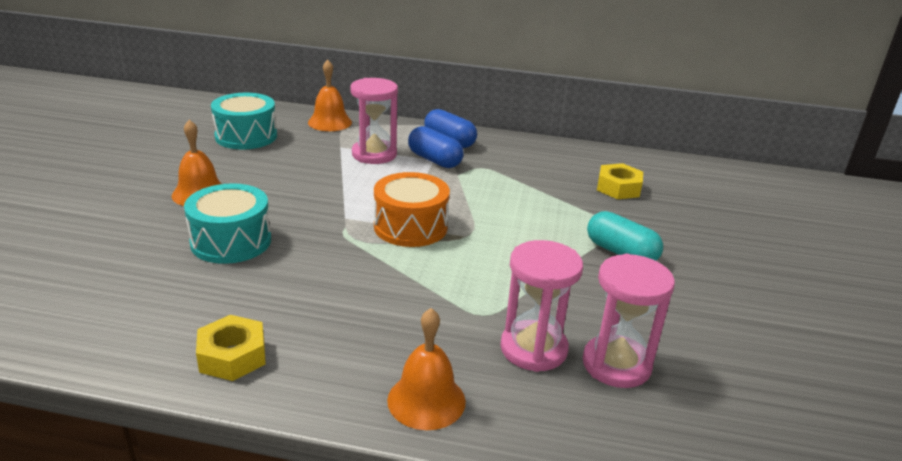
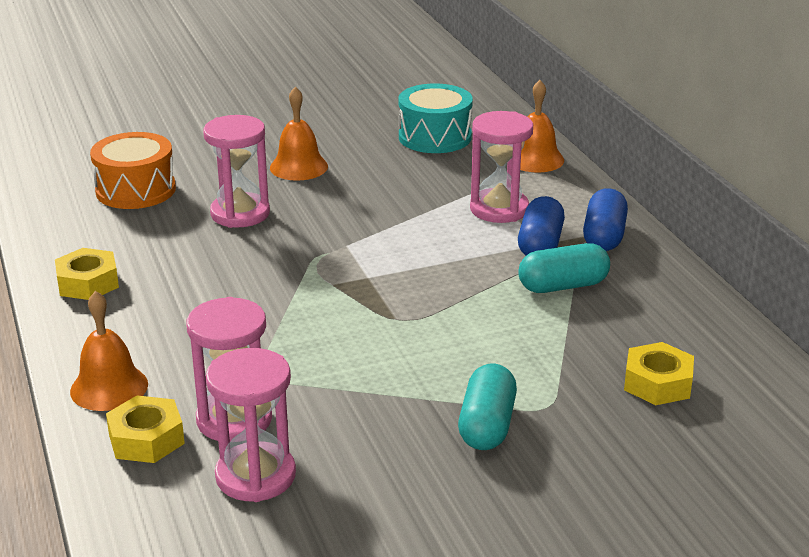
camera: 60 degrees right, 0 degrees up
(231, 241) = (240, 214): turquoise drum -> pink hourglass
(410, 227) = (374, 283): orange drum -> orange drum (135, 190)
(489, 172) = (563, 286): none -> turquoise capsule
(525, 404) = (146, 439): none -> yellow nut

